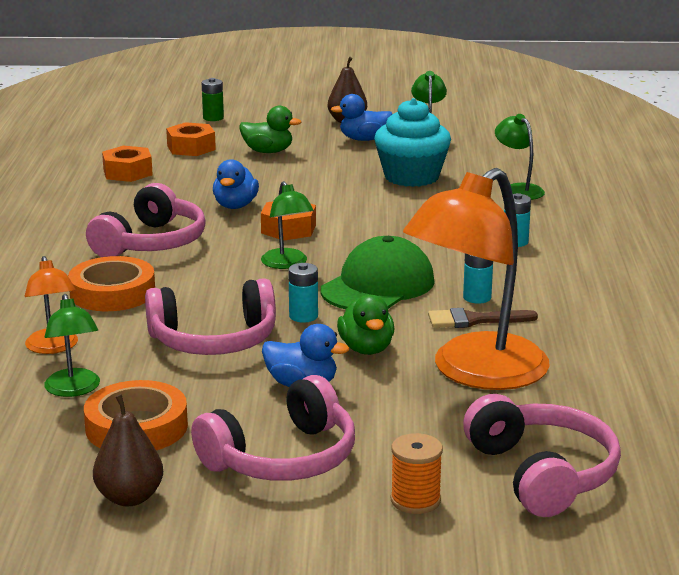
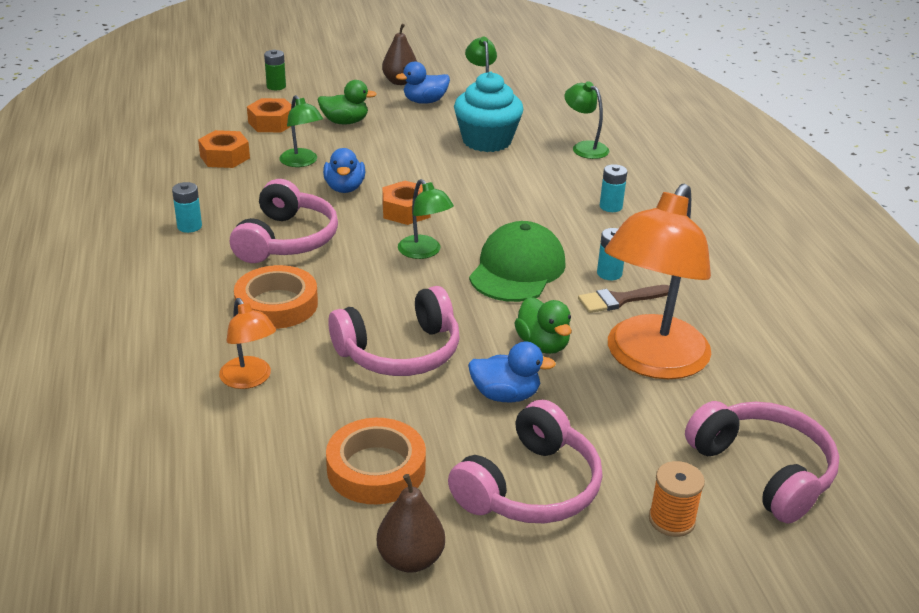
camera: 15 degrees left, 10 degrees up
(74, 390) = (294, 430): green lamp -> green lamp (302, 162)
(303, 316) = (468, 313): turquoise battery -> turquoise battery (189, 226)

